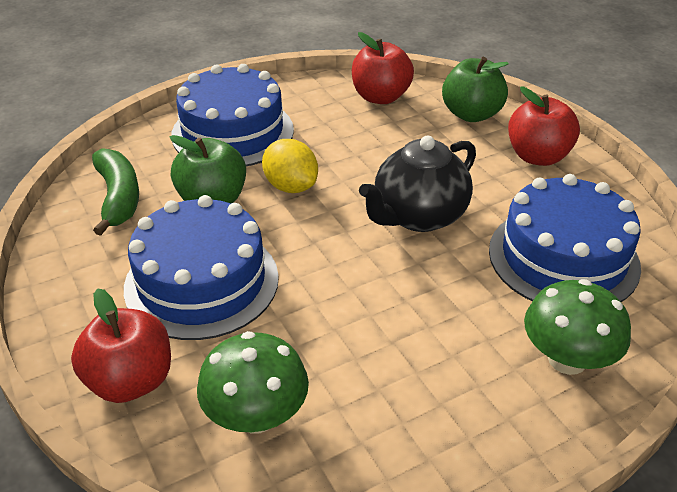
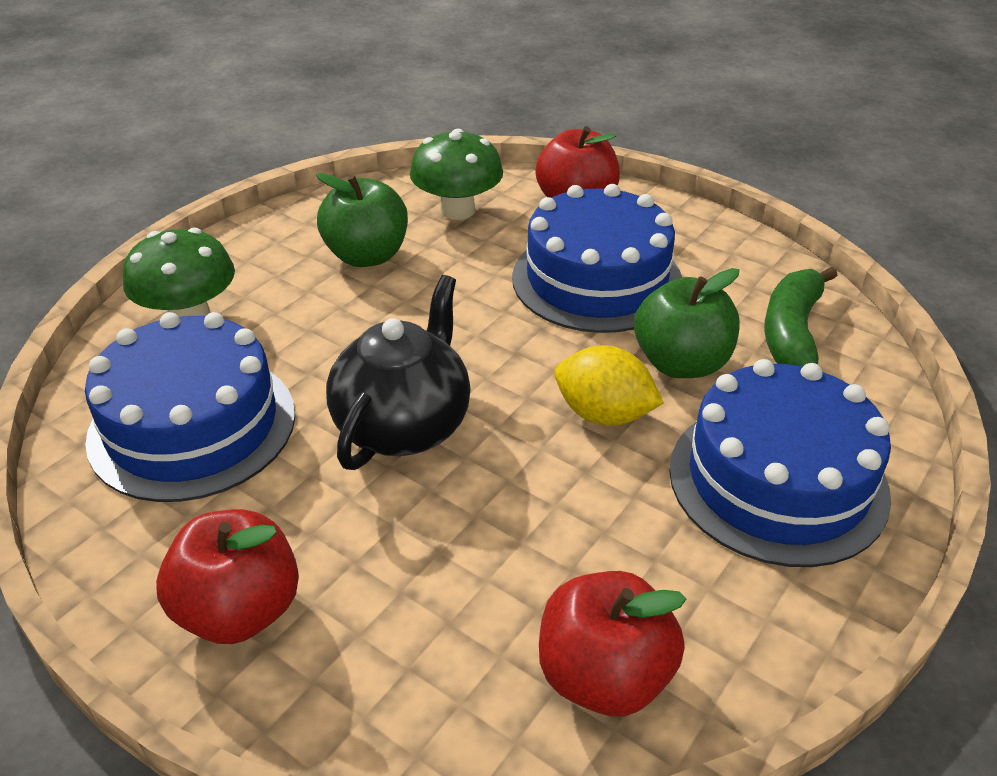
camera: 155 degrees right, 0 degrees up
(118, 198) = (791, 332): green banana -> green banana turned 60 degrees clockwise
(471, 114) = (394, 691): green apple -> green apple (367, 256)

